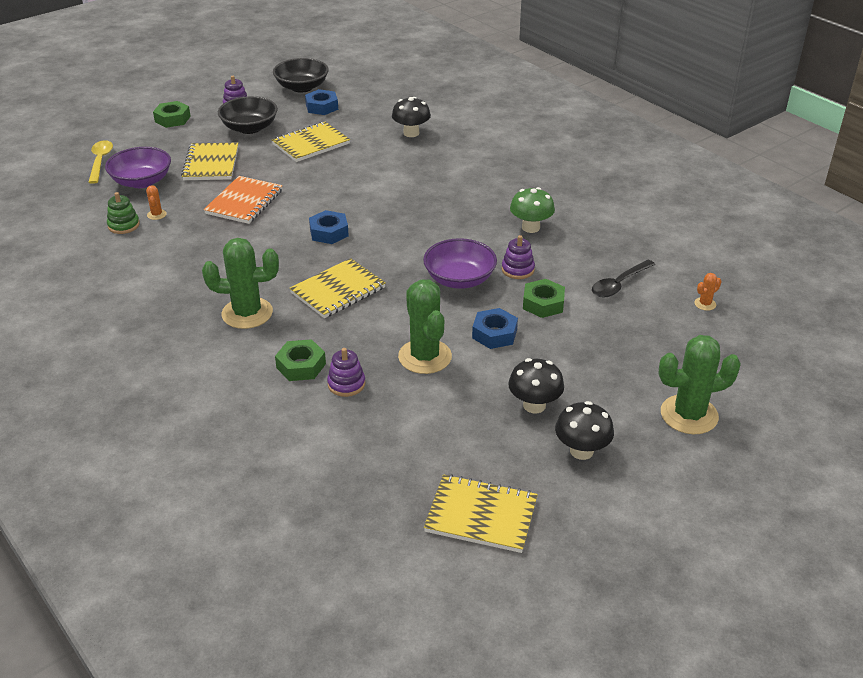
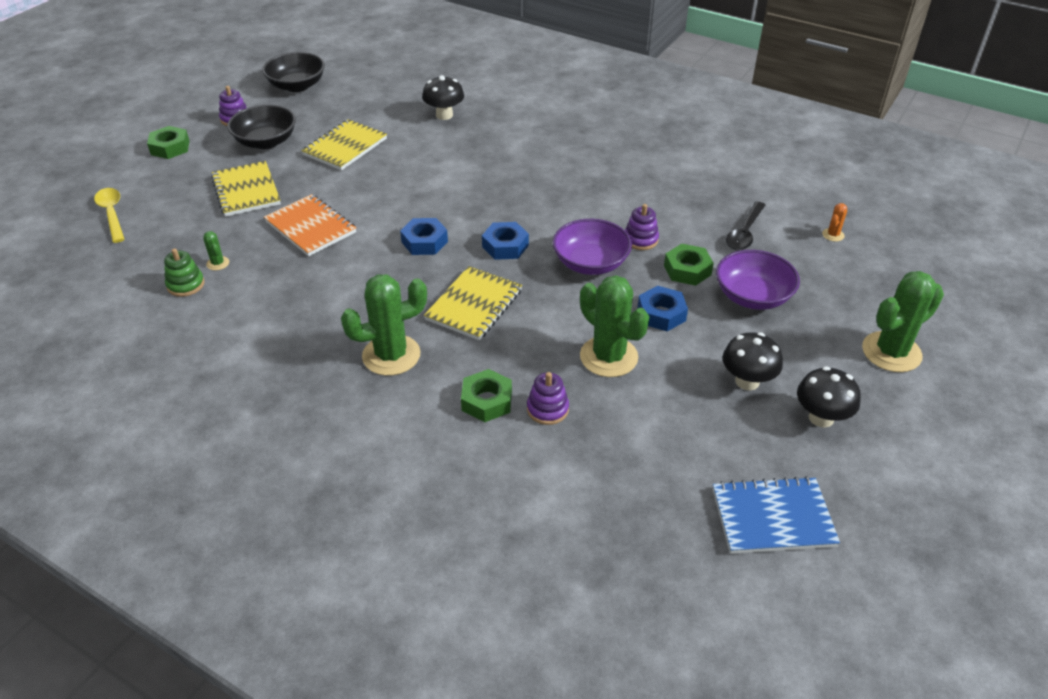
camera: 20 degrees left, 5 degrees up
(142, 181) = (176, 228): purple bowl -> purple bowl (752, 296)
(157, 214) = (218, 263): orange cactus -> green cactus
(244, 202) = (310, 227): orange notebook -> orange notebook turned 45 degrees counterclockwise
(322, 107) = (332, 103): blue nut -> blue nut (505, 246)
(481, 516) = (772, 518): yellow notebook -> blue notebook
(530, 227) = (625, 192): green mushroom -> none

